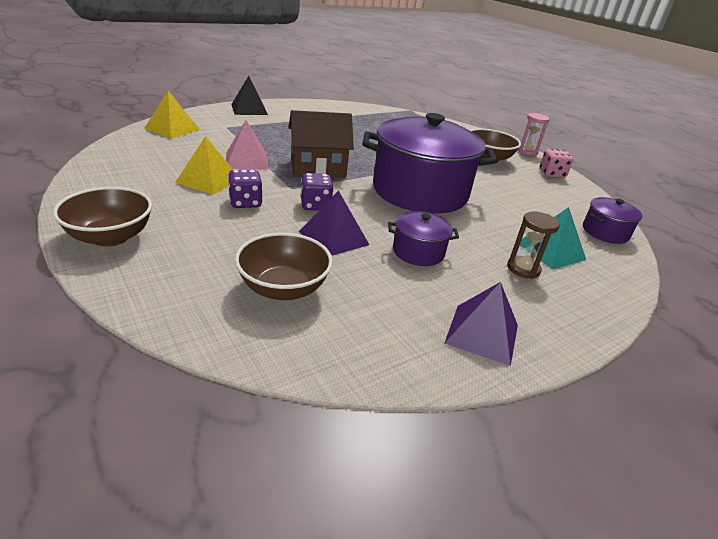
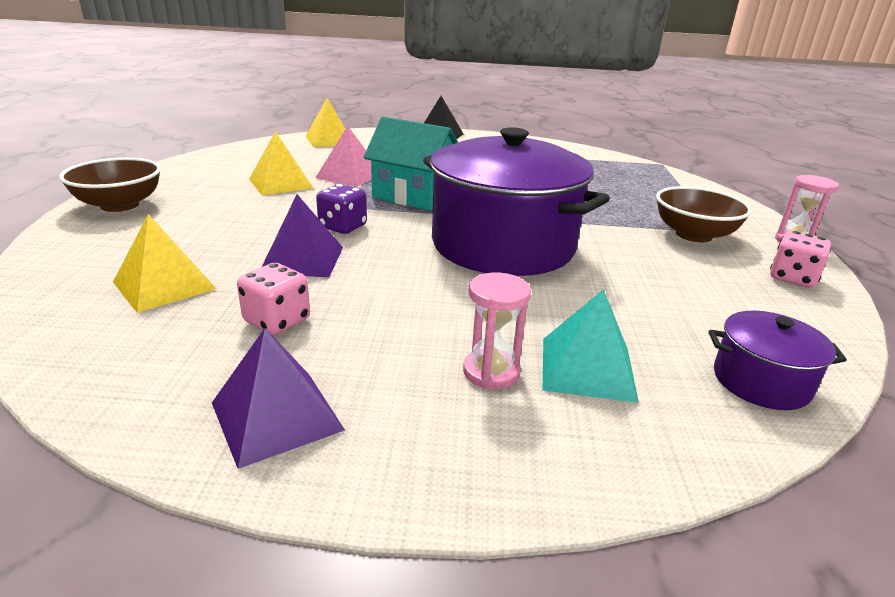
camera: 40 degrees right, 5 degrees down
(245, 203) = (277, 208): purple dice -> none
(283, 288) = (164, 285): brown bowl -> yellow pyramid
(318, 168) = (414, 196): brown house -> turquoise house
(392, 283) = (277, 321): none -> pink dice
(418, 252) = (374, 302): purple pot -> none
(523, 269) = (491, 372): brown hourglass -> pink hourglass

